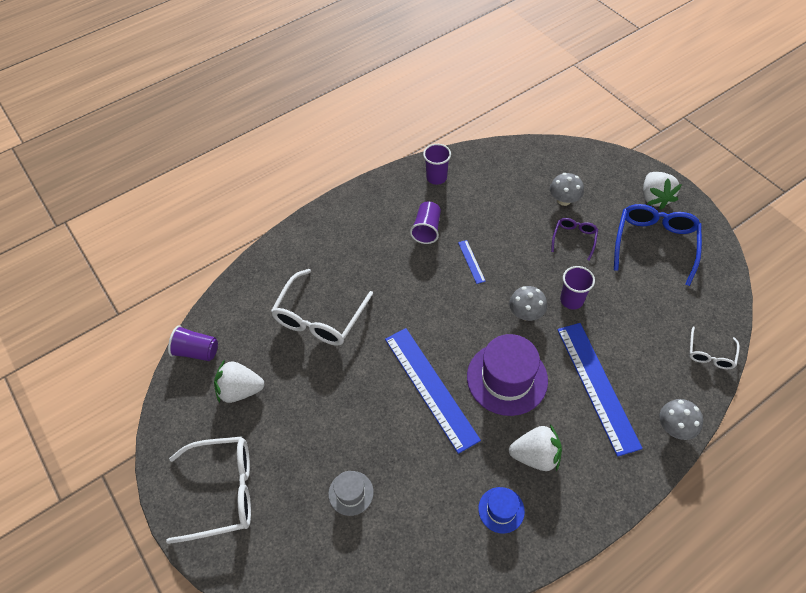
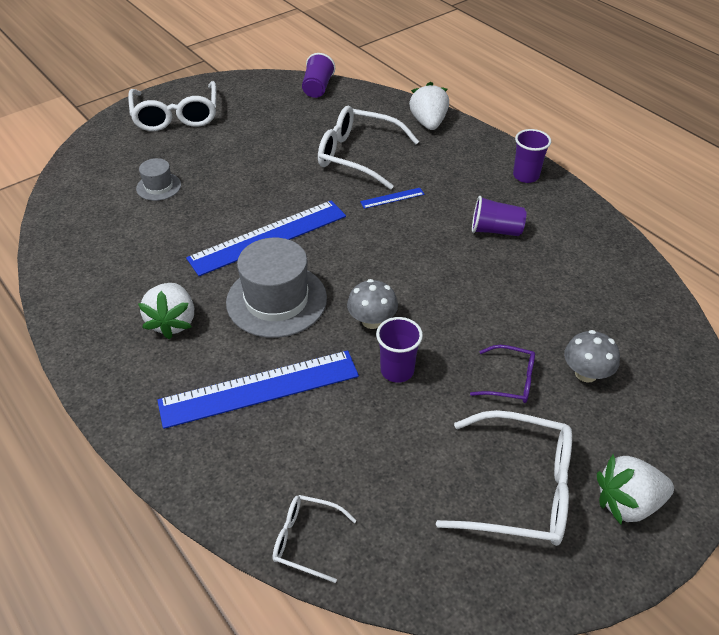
camera: 85 degrees right, 10 degrees down
(240, 390) = (275, 115): white strawberry -> white strawberry (428, 123)
(436, 177) = (588, 237): purple cup -> purple cup (526, 176)
(471, 261) = (450, 270): blue ruler -> blue ruler (392, 198)
(501, 510) = (116, 291): blue hat -> none
(507, 378) = (276, 300): purple hat -> grey hat
(654, 244) = (520, 489): blue glasses -> white glasses
(674, 427) = (188, 472): grey mushroom -> none

